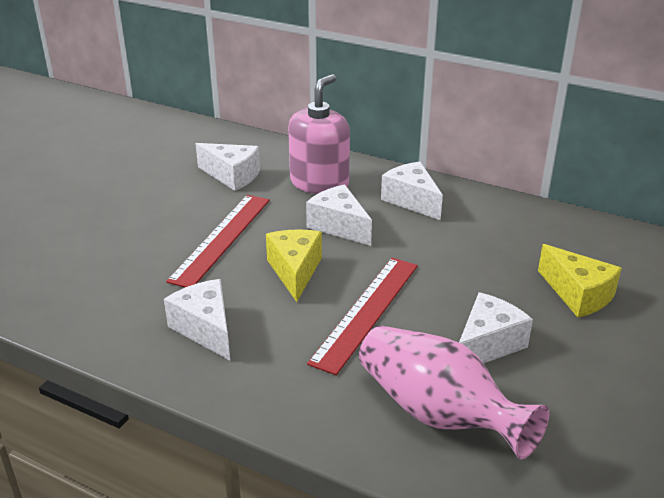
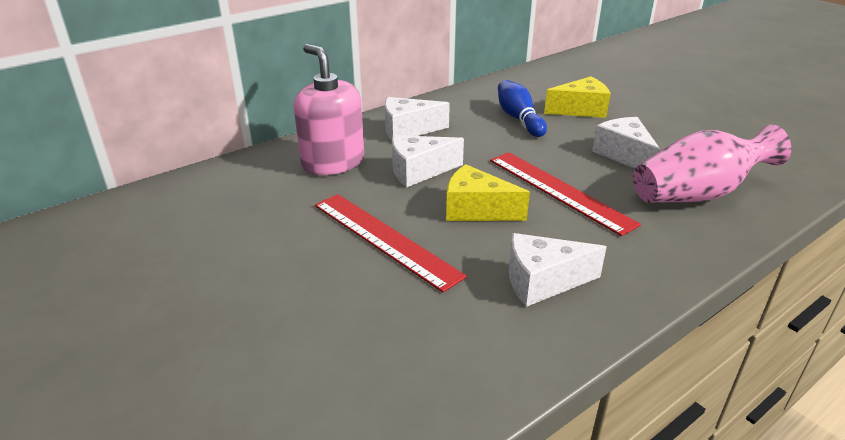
camera: 65 degrees left, 0 degrees up
(232, 176) = (262, 206): white cheese -> none
(505, 256) = (519, 119): none -> blue bowling pin

